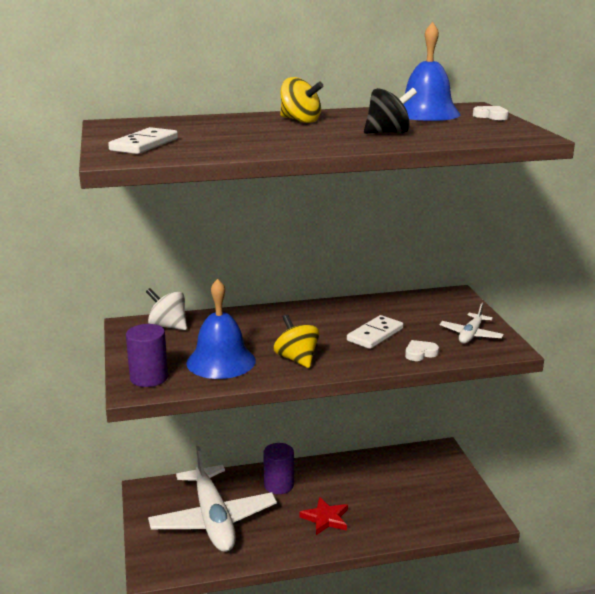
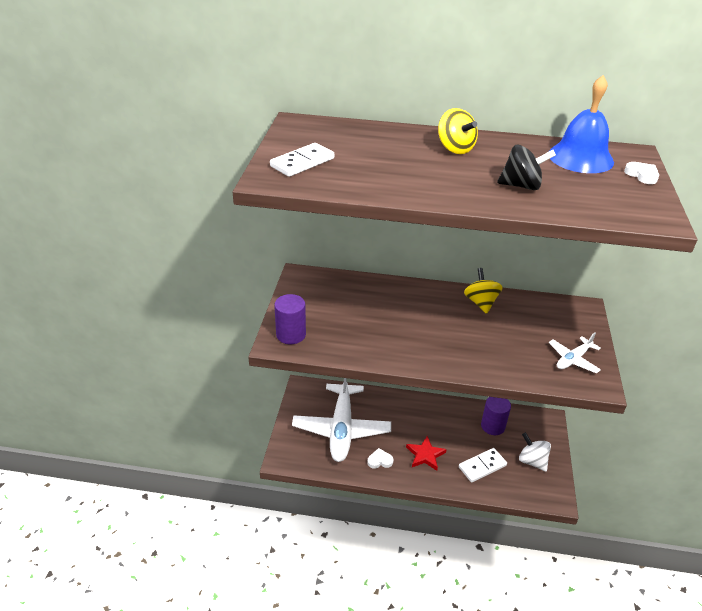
camera: 20 degrees right, 15 degrees up
(168, 326) = (328, 284): white spinning top -> white spinning top (532, 461)
(221, 361) = (351, 332): blue bell -> none
(279, 485) = (402, 413): purple cylinder -> purple cylinder (493, 426)
(297, 359) = (411, 346): yellow spinning top -> yellow spinning top (481, 302)
(375, 334) = (488, 337): white domino -> white domino (482, 466)
(420, 353) = (517, 368): white heart -> white heart (380, 461)

